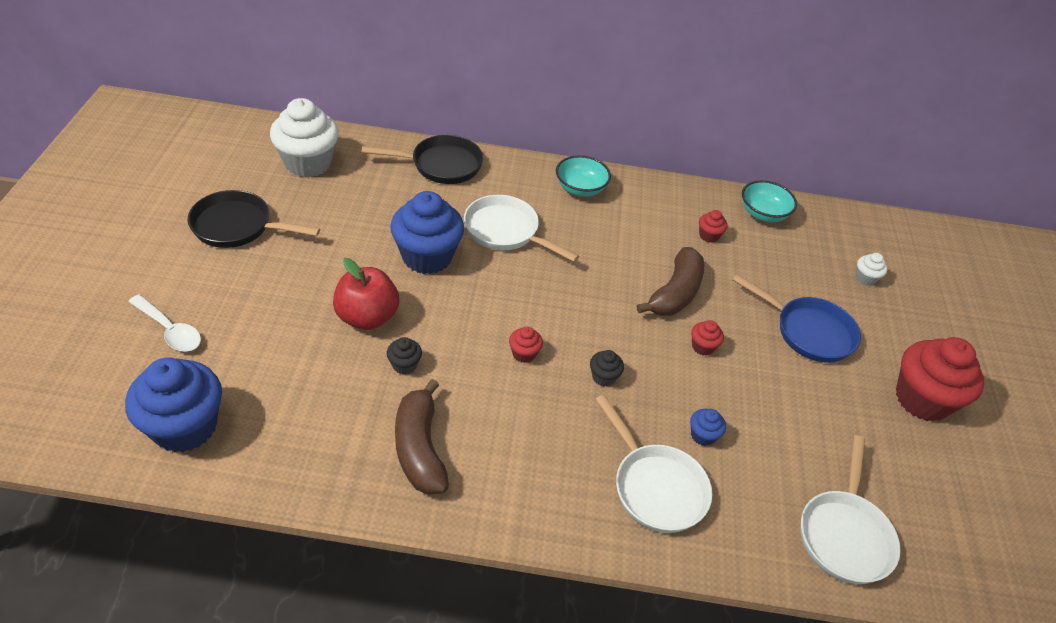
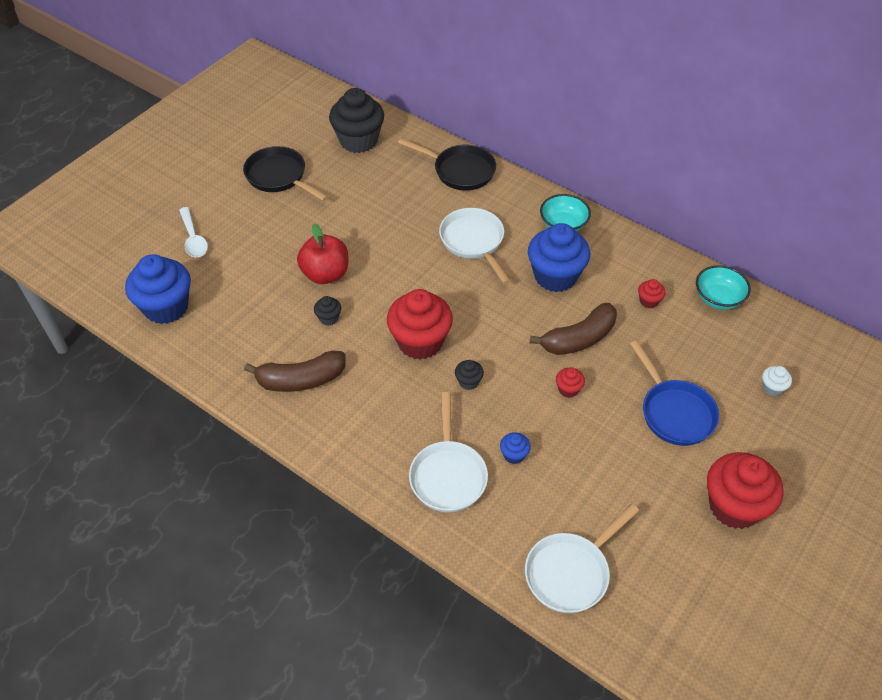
camera: 35 degrees right, 5 degrees up
(308, 163) = (358, 140): white cupcake -> black cupcake
(420, 448) = (301, 380): brown banana -> brown banana turned 120 degrees counterclockwise
(427, 257) = (398, 243): blue cupcake -> blue cupcake (555, 276)
(524, 354) = (420, 342): red cupcake -> red cupcake, size x2.31

